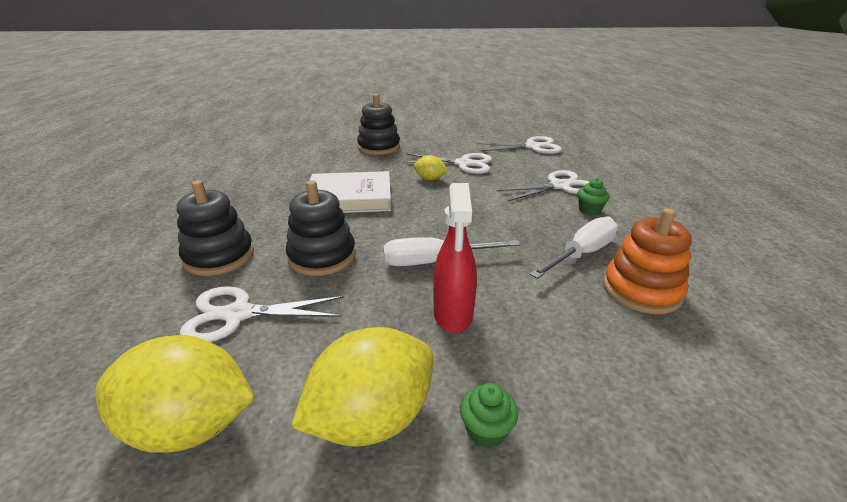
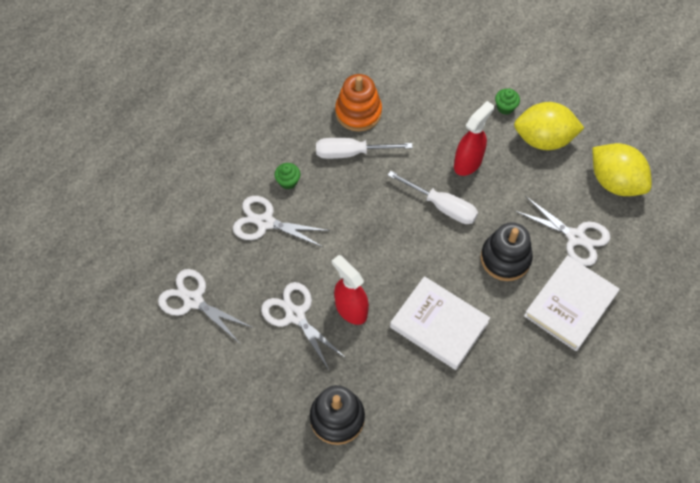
camera: 140 degrees left, 30 degrees up
(219, 256) = (570, 305): black stacking toy -> white book
(430, 179) = (351, 309): yellow lemon -> red spray bottle

